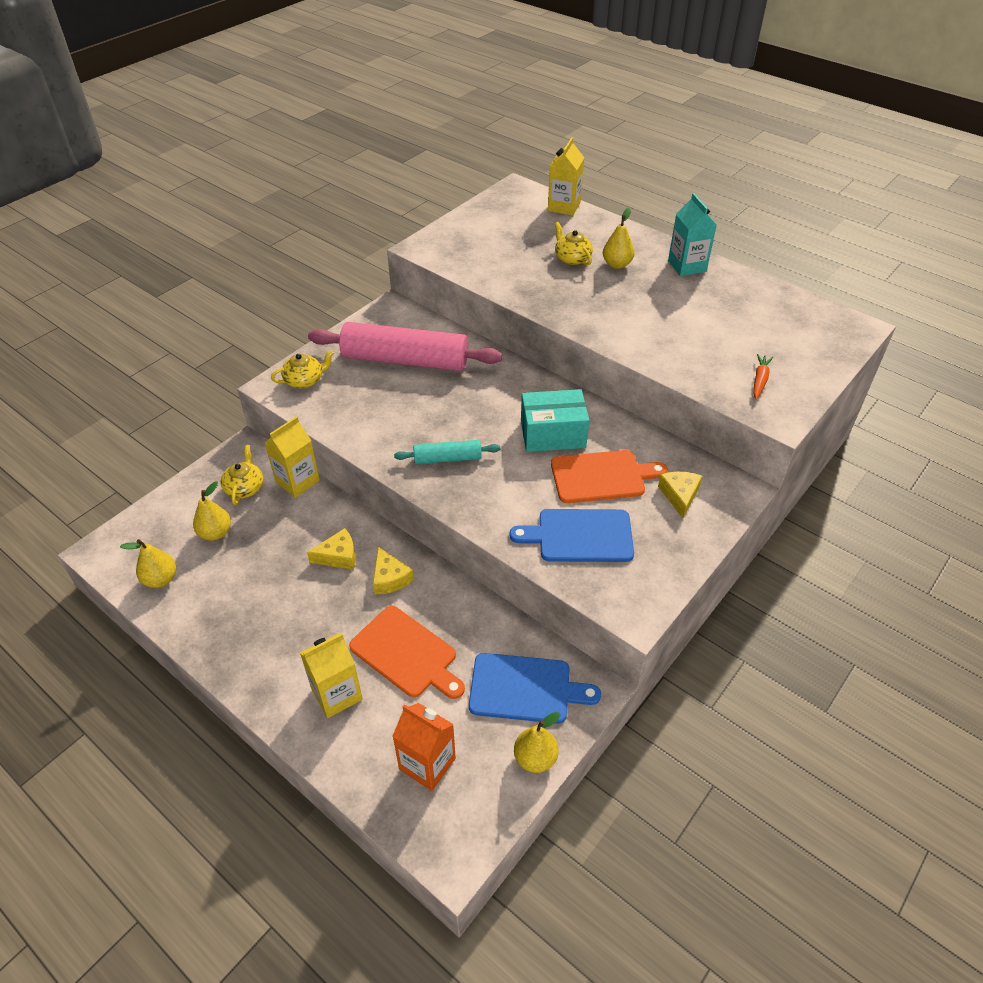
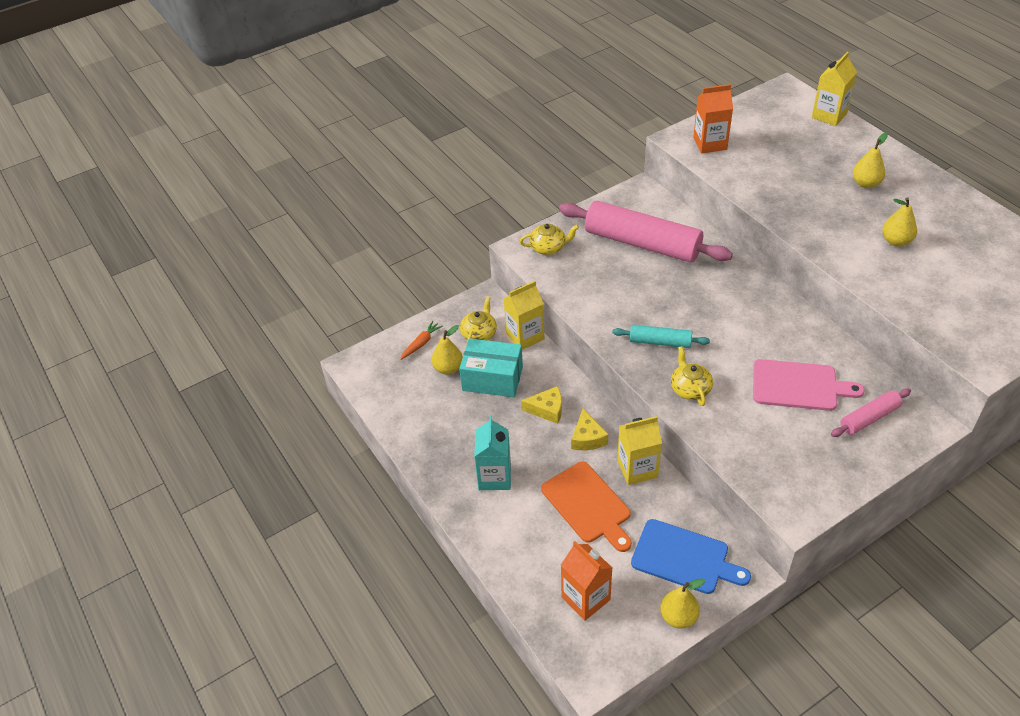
camera: 20 degrees right, 0 degrees up
(161, 579) = (398, 398): yellow pear -> yellow pear (896, 241)
(337, 694) = (523, 524): yellow carton -> yellow carton (637, 469)
(454, 248) = (710, 143): none -> orange carton
(553, 434) = (763, 337): turquoise box -> turquoise box (492, 379)
(572, 258) = (822, 171): yellow teapot -> yellow teapot (690, 389)
(580, 536) = (763, 435): blue cutting board -> none
(602, 476) = (799, 386): orange cutting board -> pink cutting board
(679, 495) = (869, 418): yellow cheese -> pink rolling pin
(687, 266) = (938, 196): turquoise carton -> turquoise carton (494, 477)
(760, 380) = (976, 323): orange carrot -> orange carrot (421, 343)

